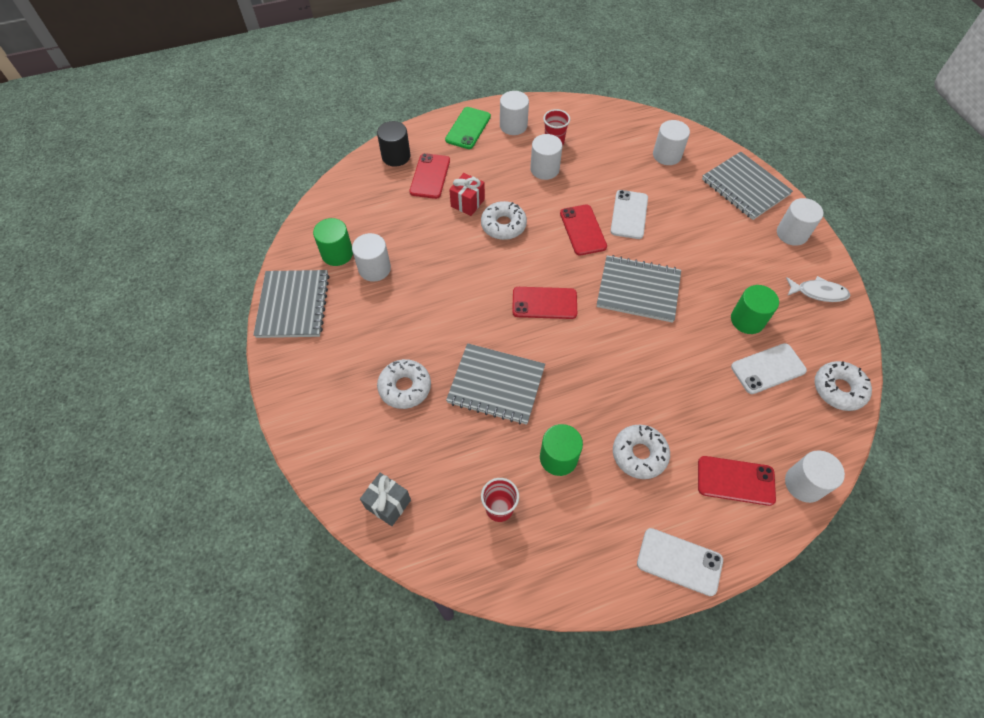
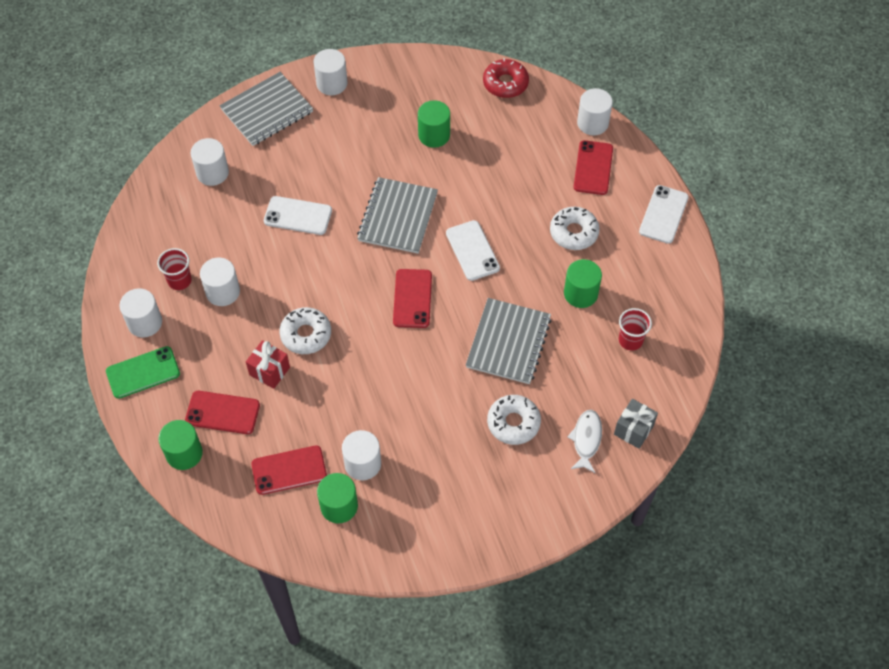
camera: 90 degrees left, 0 degrees up
(293, 305) = (412, 545): grey notebook -> none
(396, 156) = (184, 453): black cylinder -> green cylinder
(468, 128) = (143, 372): green phone -> green phone turned 45 degrees counterclockwise
(582, 230) = (317, 259): red phone -> red phone (289, 470)
(768, 369) = (486, 128): white phone -> white phone (472, 250)
(818, 292) = (403, 77): white fish -> white fish (586, 439)
(838, 389) = (505, 83): white donut -> red donut

